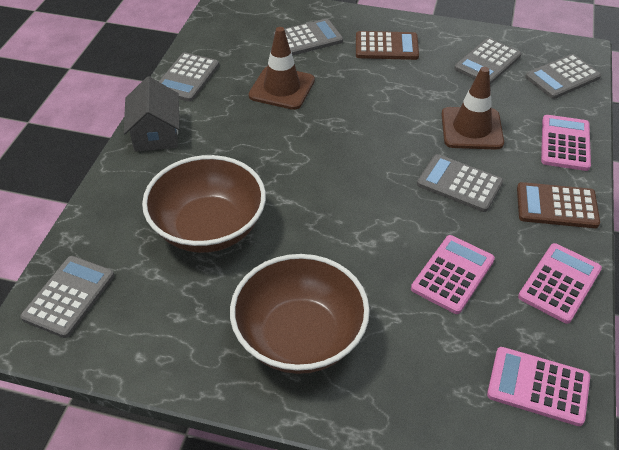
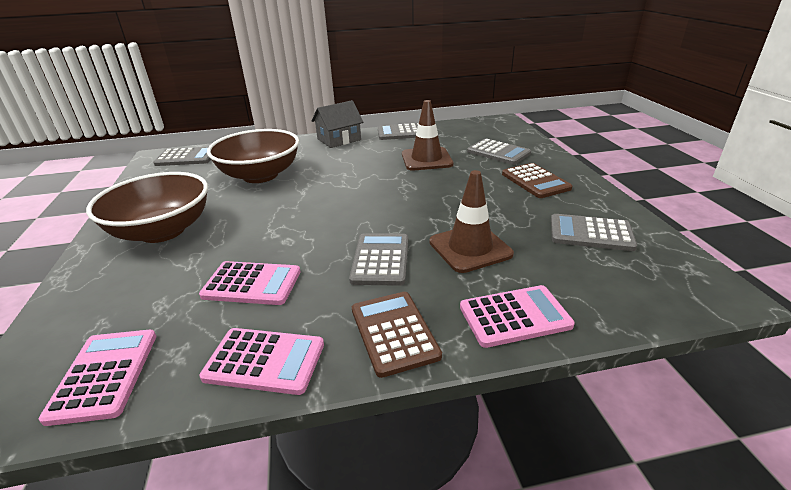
camera: 65 degrees right, 15 degrees down
(562, 77) = (641, 288): grey calculator -> none

